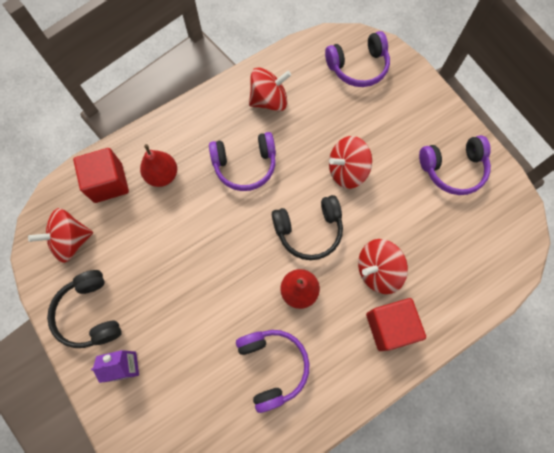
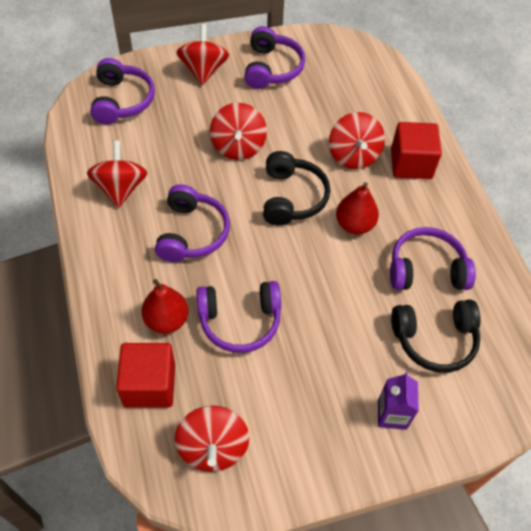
camera: 75 degrees left, 15 degrees down
(90, 313) = (317, 443): black headphones -> black headphones (434, 339)
(176, 226) = (240, 321): none -> purple headphones
(422, 114) = (203, 70): none -> red spinning top

